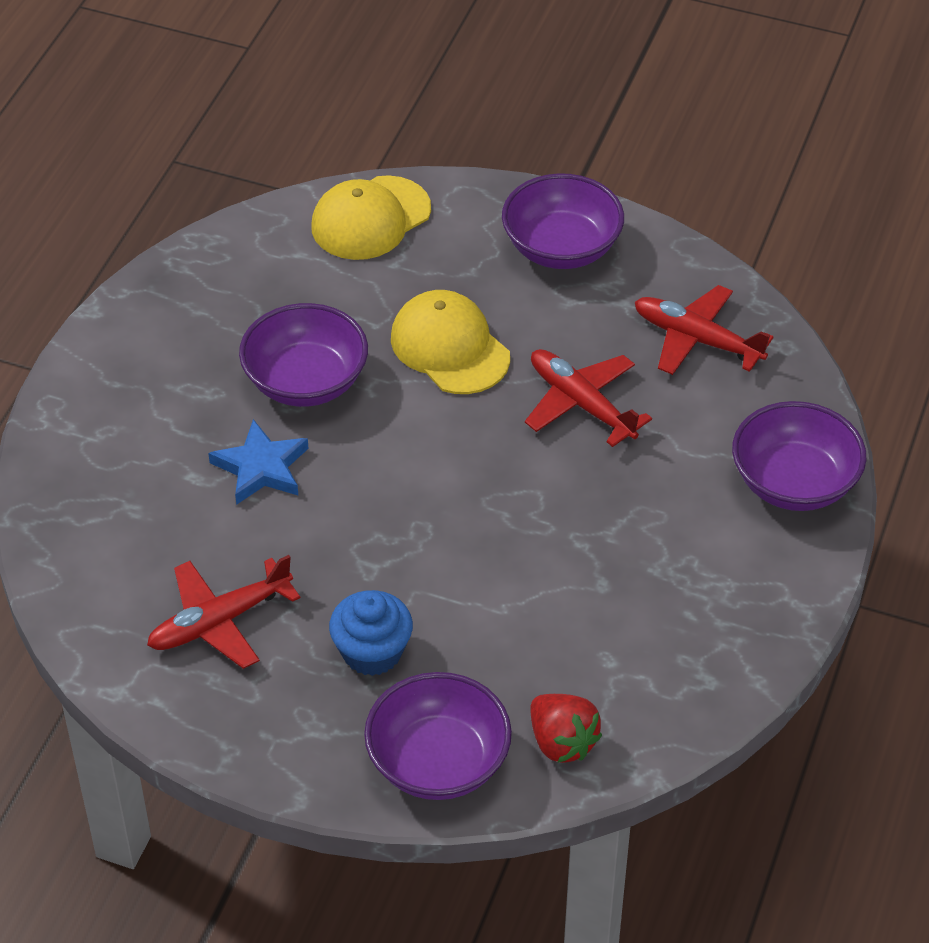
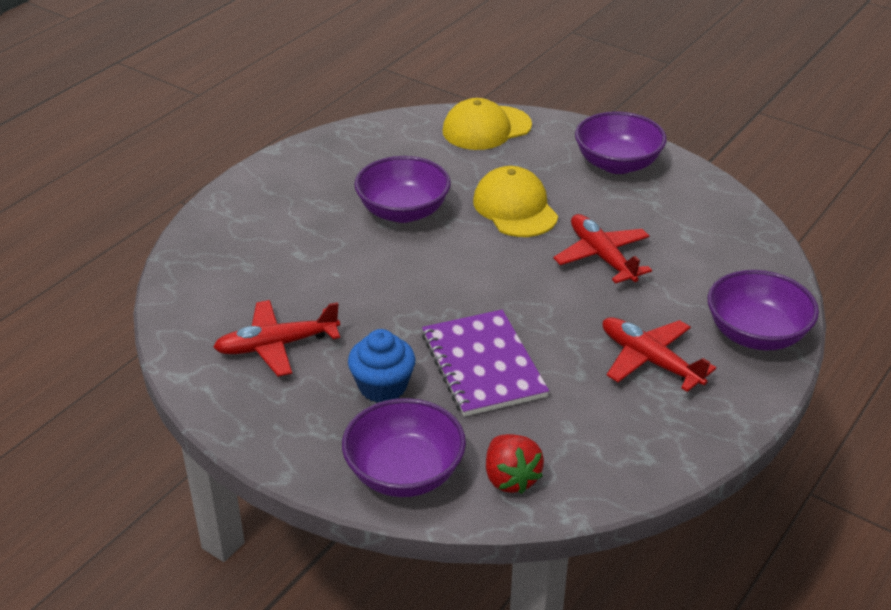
camera: 15 degrees right, 10 degrees down
(261, 468) = (349, 256): blue star -> none
(483, 596) = (483, 365): none -> purple notebook
(697, 340) = (703, 232): red plane -> red plane (650, 361)

